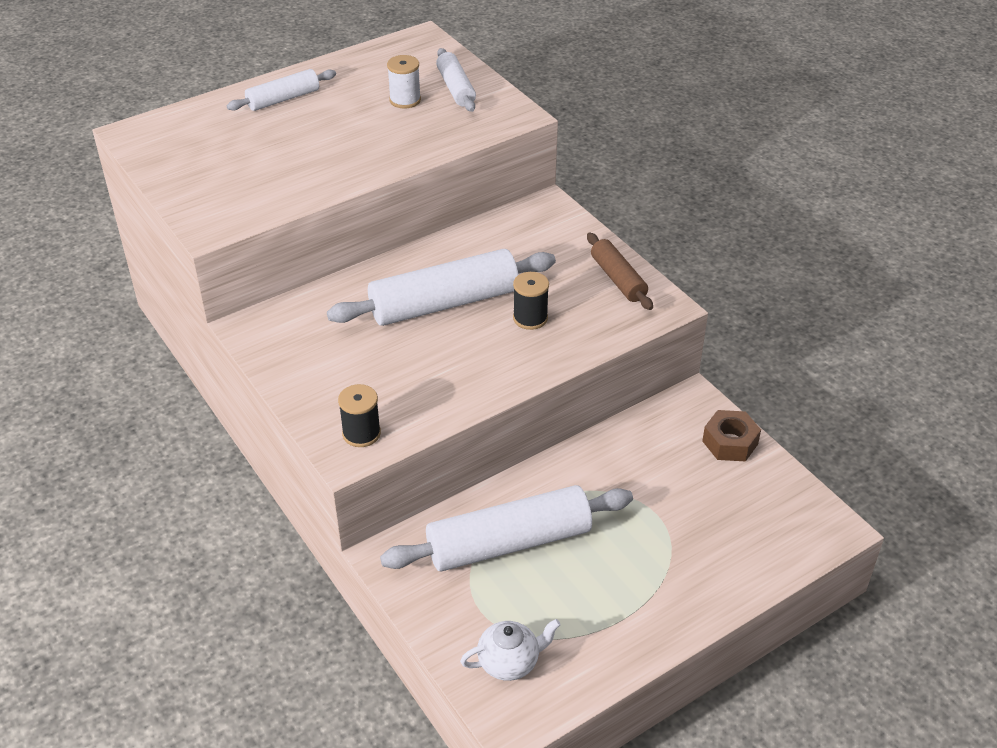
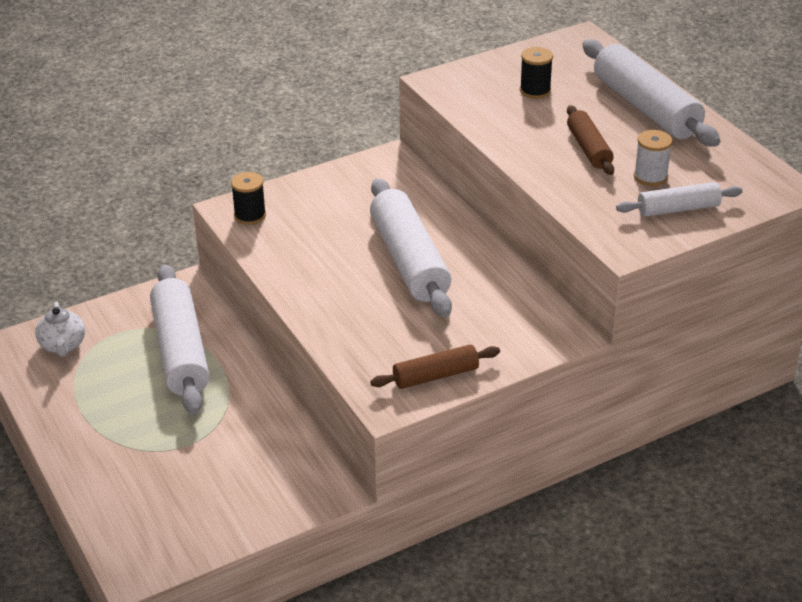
camera: 95 degrees right, 5 degrees down
(283, 99) = (646, 107): white rolling pin -> white rolling pin, size x1.83
(356, 131) = (589, 148): none -> brown rolling pin
(530, 318) = (380, 312): black spool -> black spool (535, 91)
(730, 442) = (267, 510): brown nut -> none

